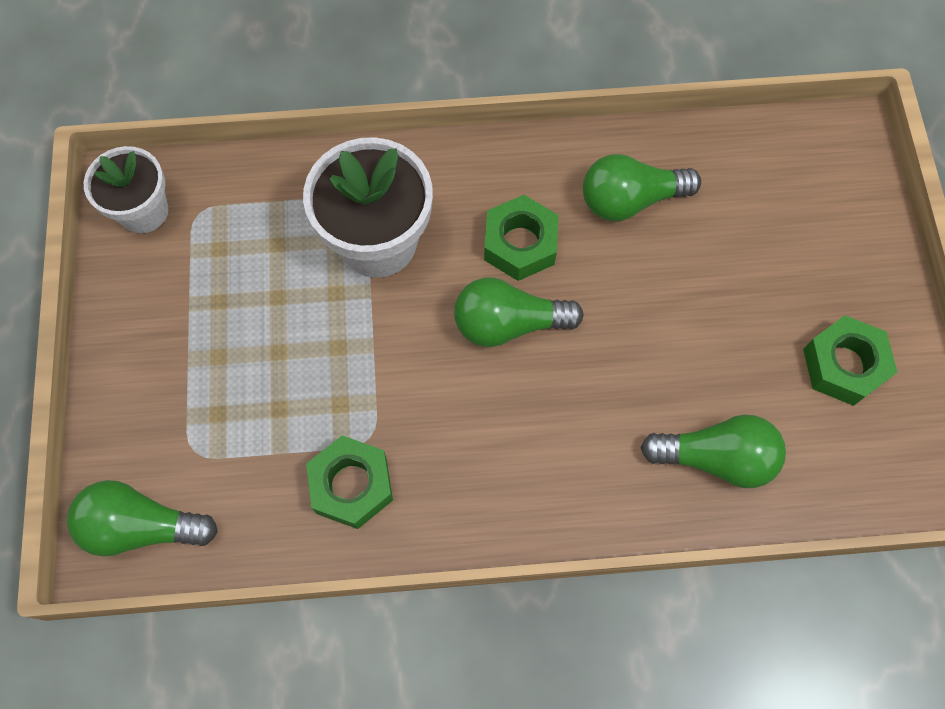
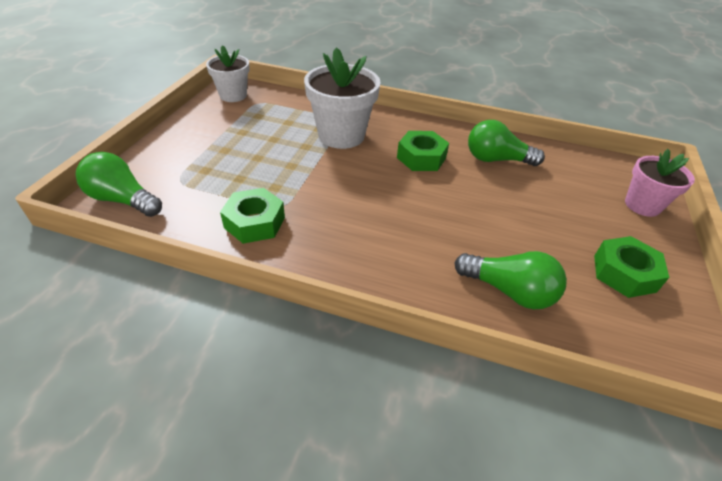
camera: 20 degrees right, 25 degrees down
(509, 323) = (396, 185): green light bulb -> none
(849, 218) = (642, 205): none -> pink flower pot

